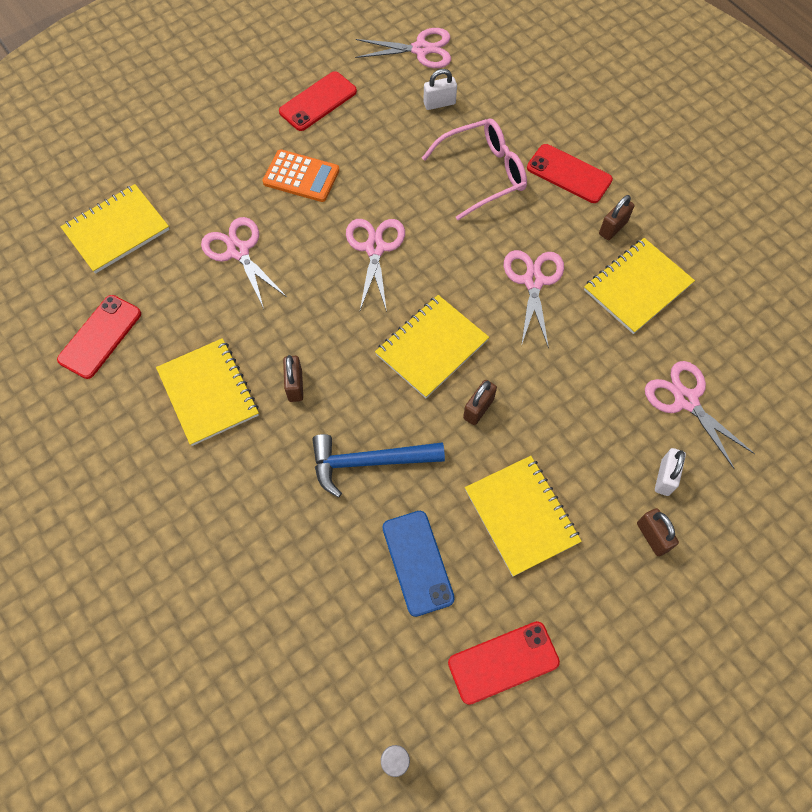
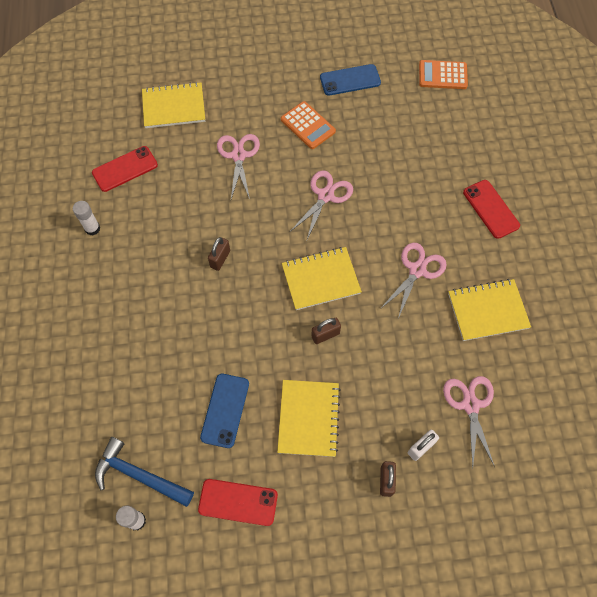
camera: 30 degrees right, 0 degrees up
(104, 432) = (92, 228): none -> white glue stick
(208, 393) = (166, 236): yellow notebook -> none
(318, 101) = (350, 80): red phone -> blue phone
(369, 462) = (235, 331): blue hammer -> blue hammer (139, 475)
(421, 50) = (442, 75): pink scissors -> orange calculator
(439, 103) = (431, 118): white padlock -> none
(483, 173) = (430, 180): pink glasses -> none
(613, 228) = (497, 261): brown padlock -> none

